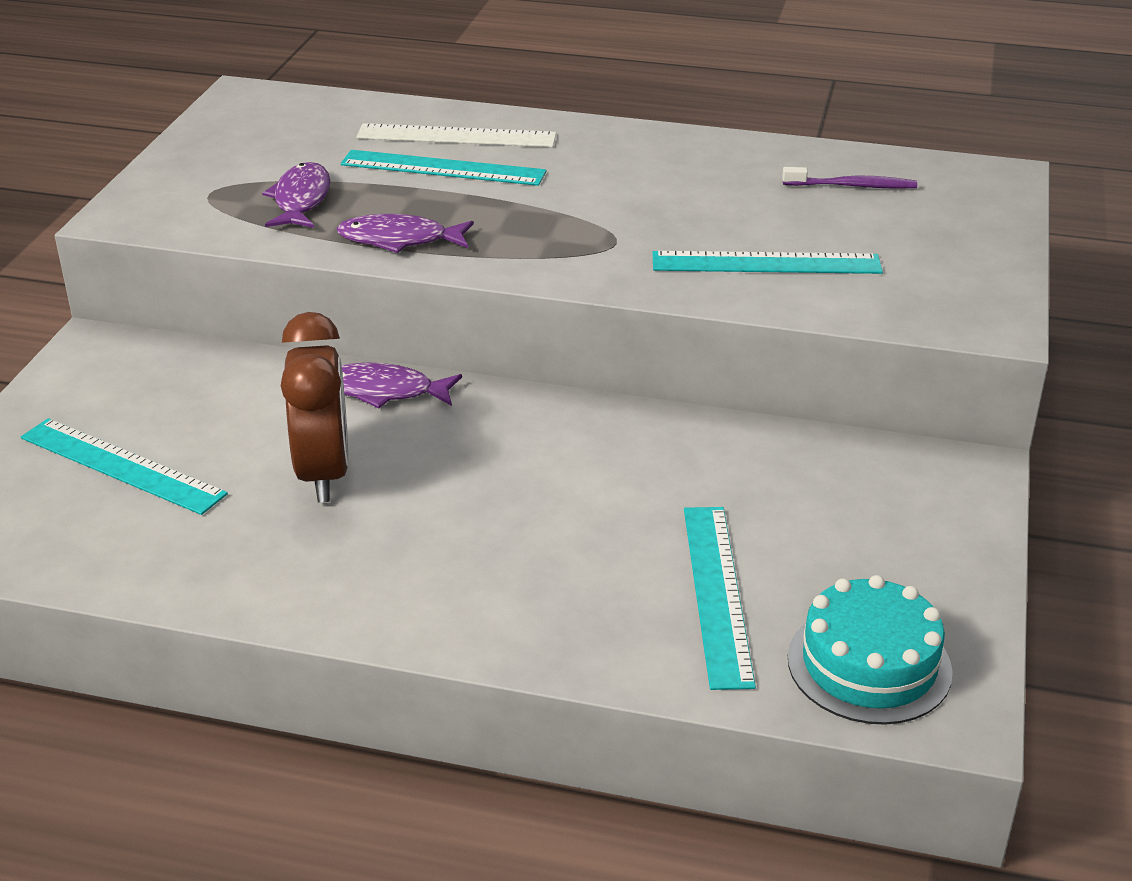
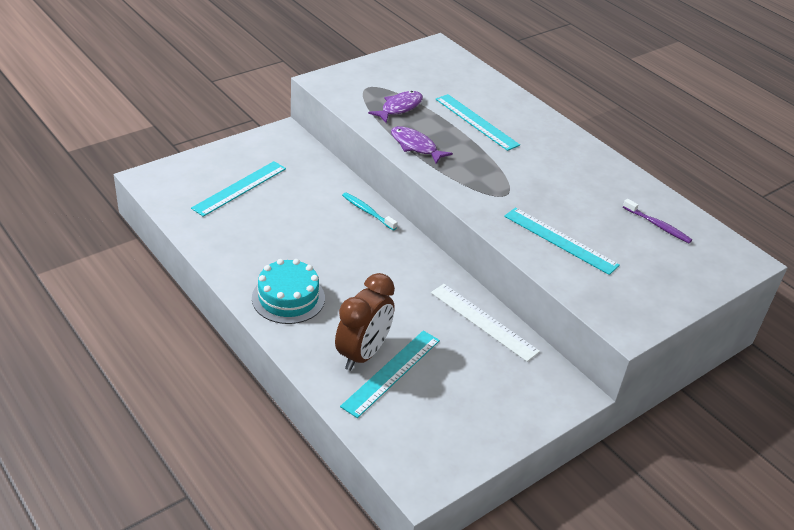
camera: 35 degrees right, 5 degrees up
(121, 466) = (240, 188): turquoise ruler -> turquoise ruler turned 60 degrees clockwise
(324, 473) = (305, 233): brown clock -> brown clock (363, 354)
(384, 391) = (367, 211): purple fish -> turquoise toothbrush
(456, 136) = (502, 109): white ruler -> white ruler (483, 321)
(869, 664) = (414, 440): turquoise cake -> turquoise cake (288, 298)

